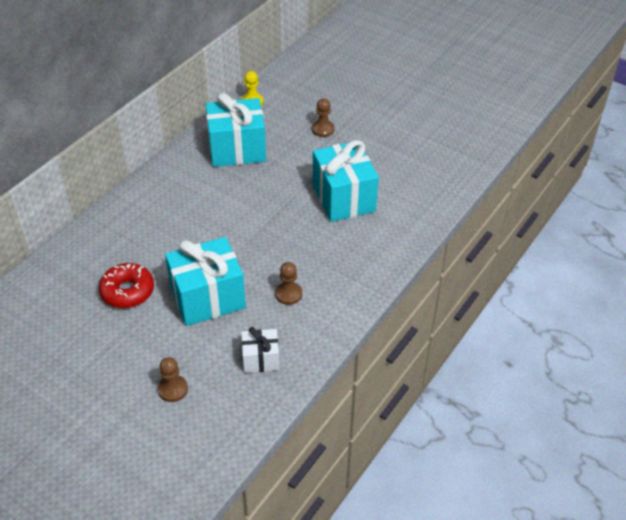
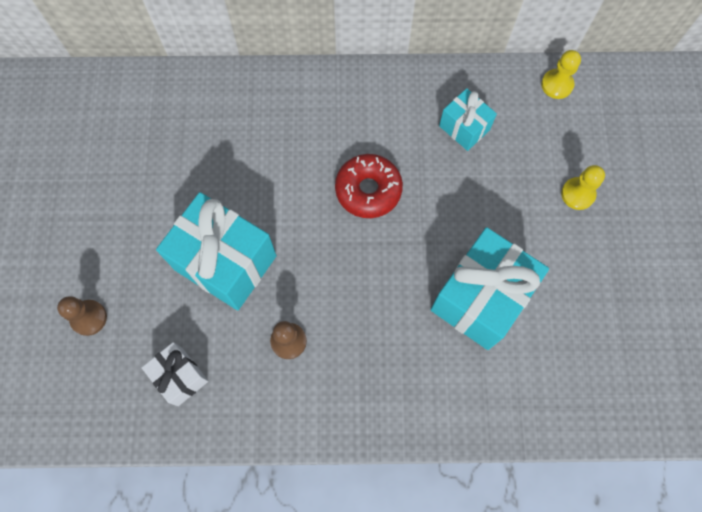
camera: 55 degrees right, 25 degrees up
(127, 291) = (181, 180): red donut -> red donut (368, 190)
(237, 149) = (464, 128): turquoise gift -> turquoise gift, size x0.53
(323, 129) = (577, 194): brown pawn -> yellow pawn

